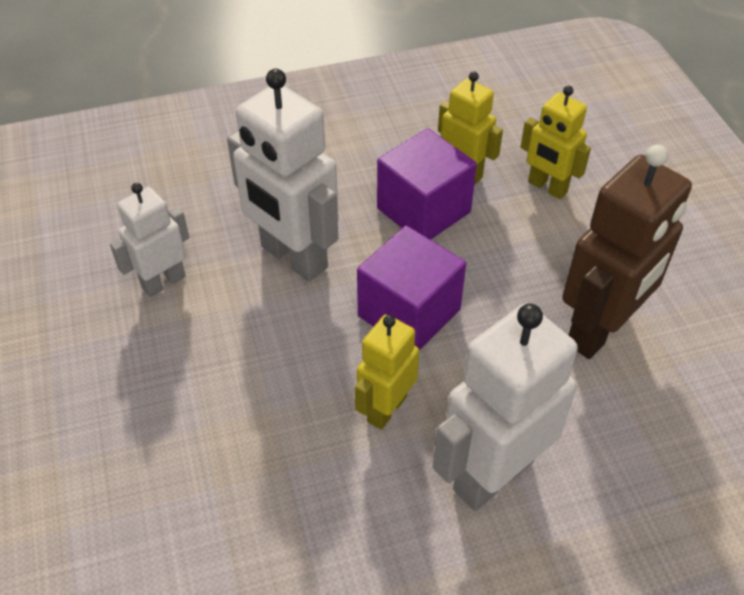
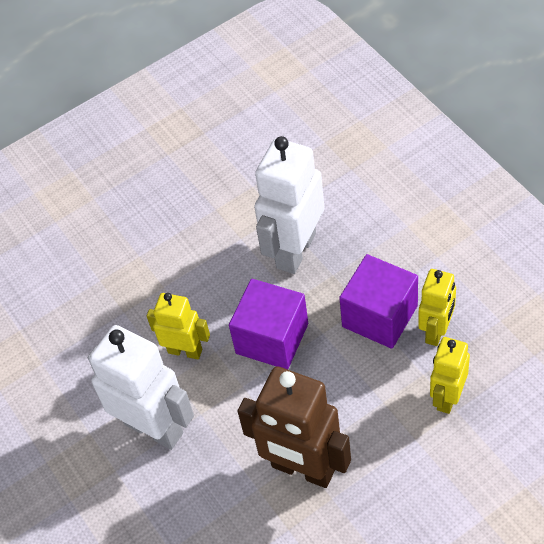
camera: 80 degrees right, 5 degrees up
(163, 282) = (243, 186): white robot -> none

